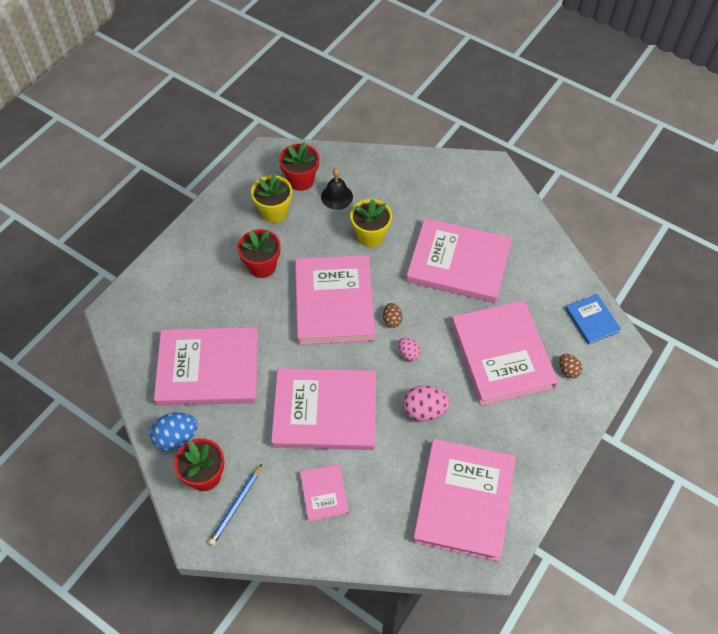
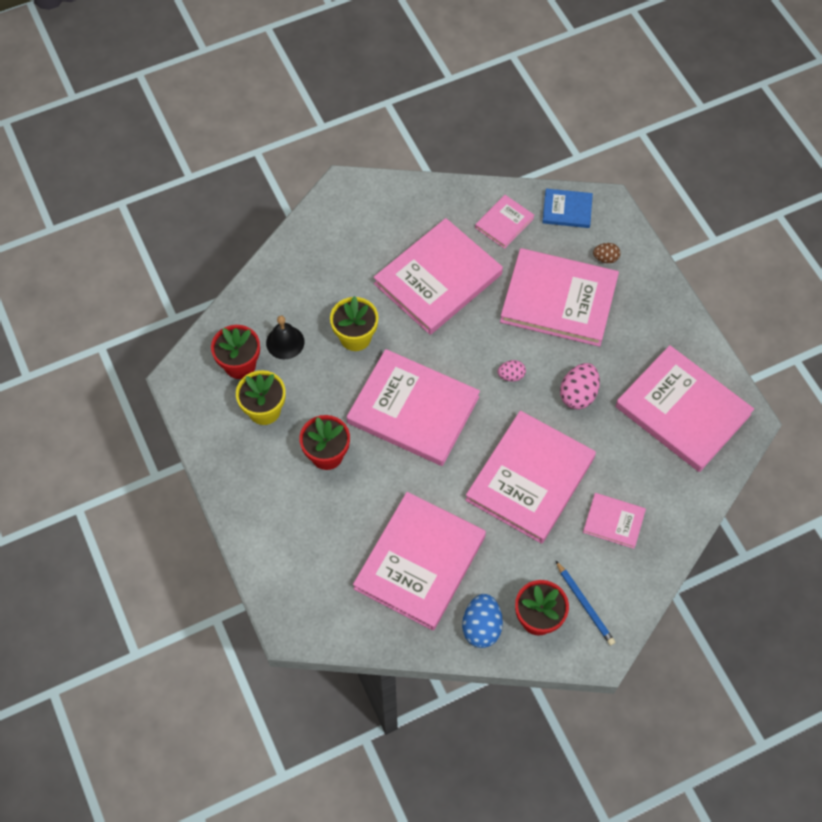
camera: 60 degrees left, 5 degrees up
(392, 320) = (466, 370): brown egg -> none
(543, 282) = (504, 223): none -> pink book

